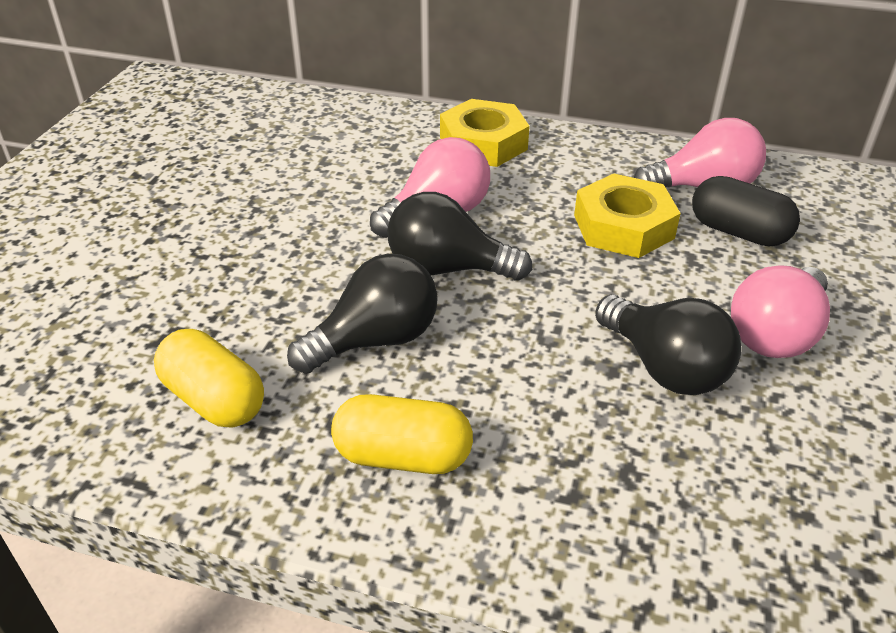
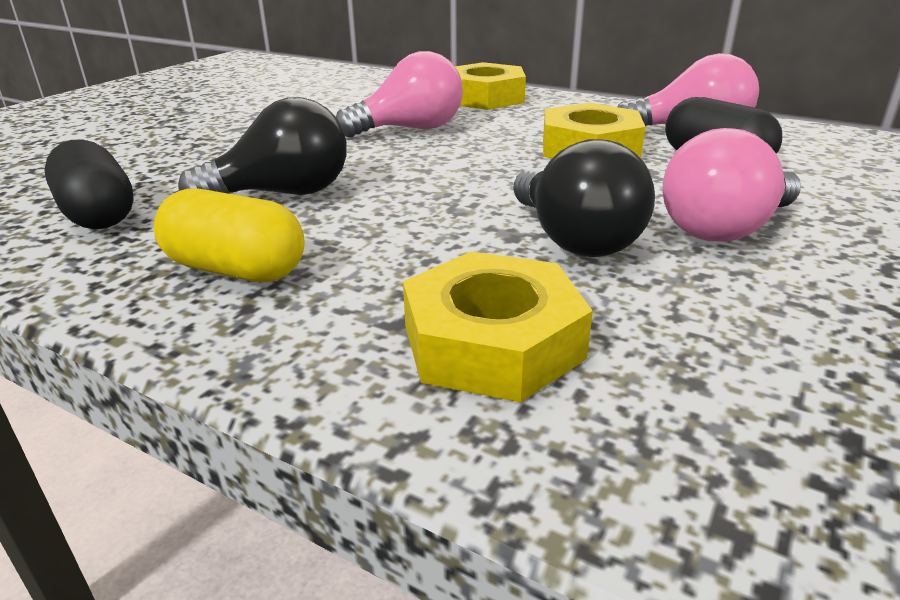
camera: 15 degrees right, 10 degrees down
(214, 399) = (98, 214): yellow capsule -> black capsule
(447, 268) = (392, 159): black light bulb -> none
(655, 503) = (493, 342): none -> yellow nut

